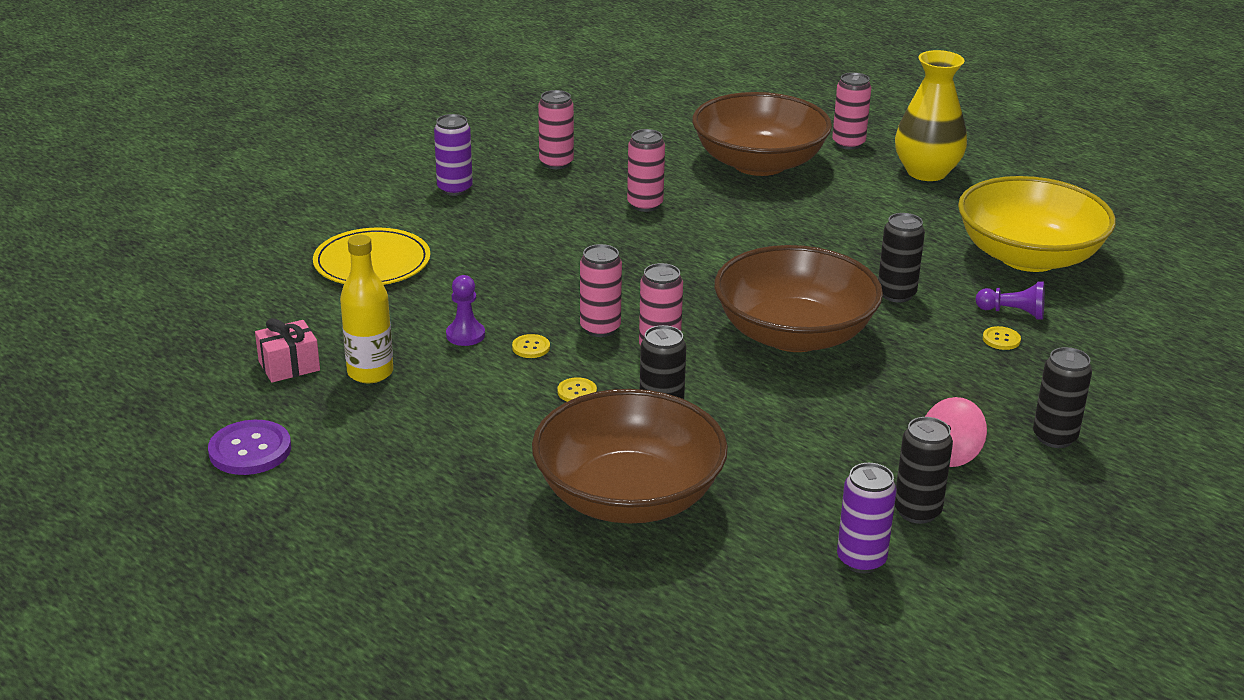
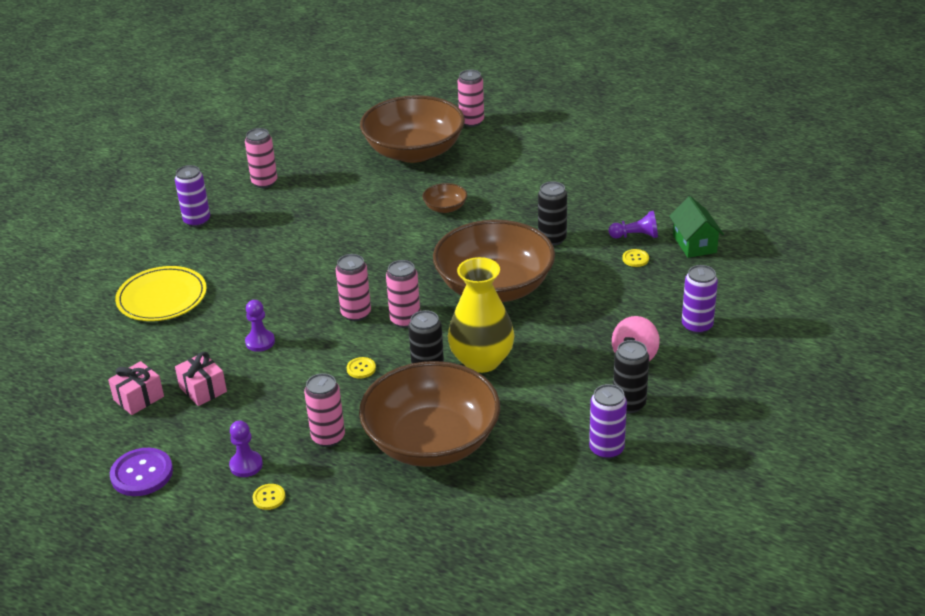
camera: 15 degrees left, 5 degrees up
(370, 373) = (203, 389): yellow bottle -> pink gift
(380, 470) = (246, 465): none -> purple pawn
(531, 347) = (312, 341): yellow button -> yellow button (269, 498)
(645, 205) = (345, 204): pink can -> pink can (328, 437)
(770, 232) = (445, 208): none -> brown bowl
(926, 172) = (535, 134): yellow vase -> yellow vase (482, 360)
(1028, 256) = (630, 189): yellow bowl -> none
(1054, 437) = (697, 326): black can -> purple can
(1092, 338) = (694, 244): none -> green house

